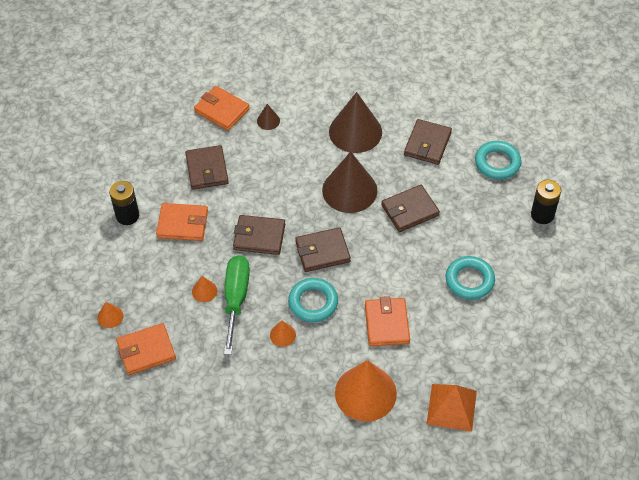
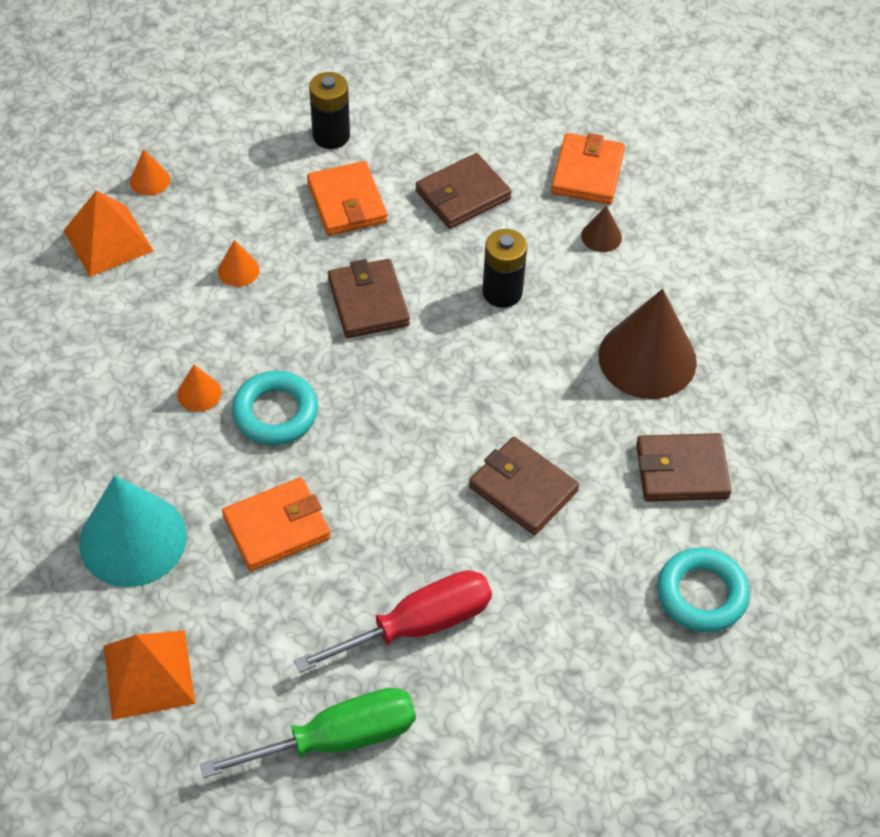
camera: 65 degrees right, 0 degrees up
(146, 351) = (108, 240): orange wallet -> orange pyramid
(236, 299) = (240, 313): green screwdriver -> green screwdriver (337, 739)
(322, 252) = (379, 393): brown wallet -> none
(349, 190) = (520, 390): brown cone -> none
(365, 393) = (133, 539): orange cone -> turquoise cone
(469, 280) = (418, 625): turquoise ring -> red screwdriver
(542, 215) = (622, 704): black battery -> black battery (502, 292)

